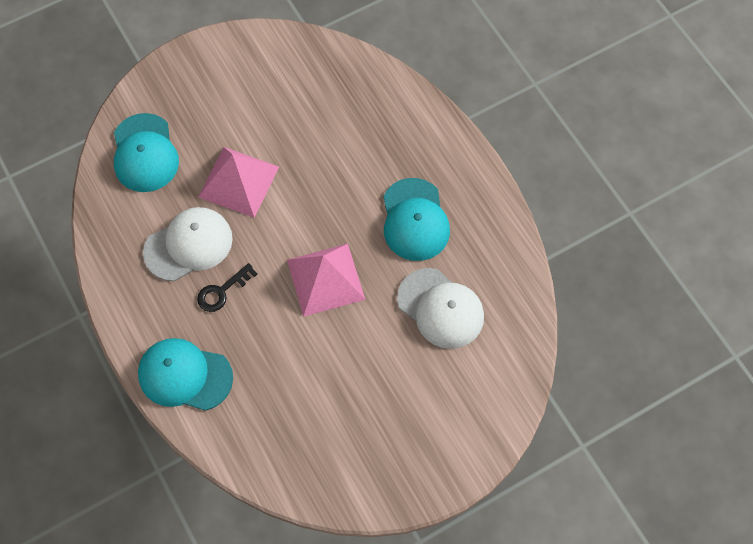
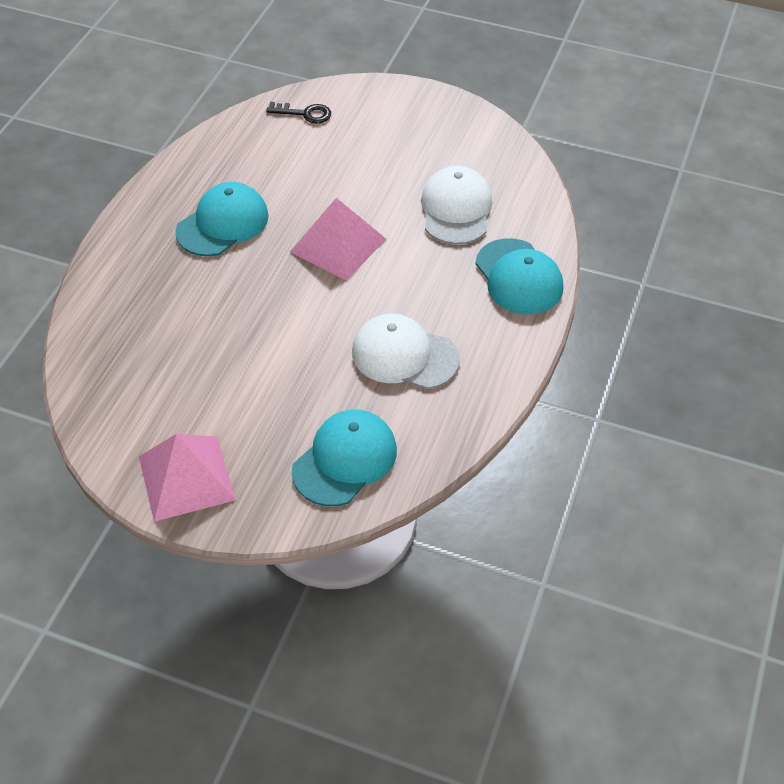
camera: 130 degrees left, 15 degrees down
(222, 291) = (421, 303): black key -> black key (305, 114)
(239, 182) = (302, 364): pink pyramid -> pink pyramid (186, 477)
(440, 308) = (291, 166): white cap -> white cap (456, 209)

